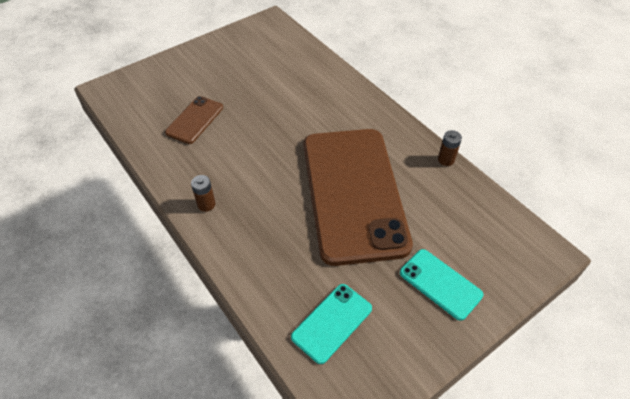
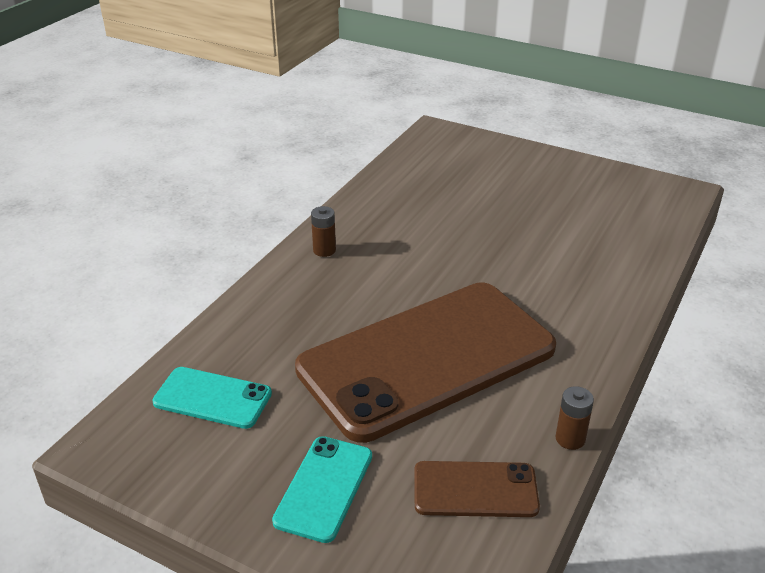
camera: 65 degrees right, 15 degrees down
(195, 120) = (443, 199): brown phone -> brown phone (475, 489)

